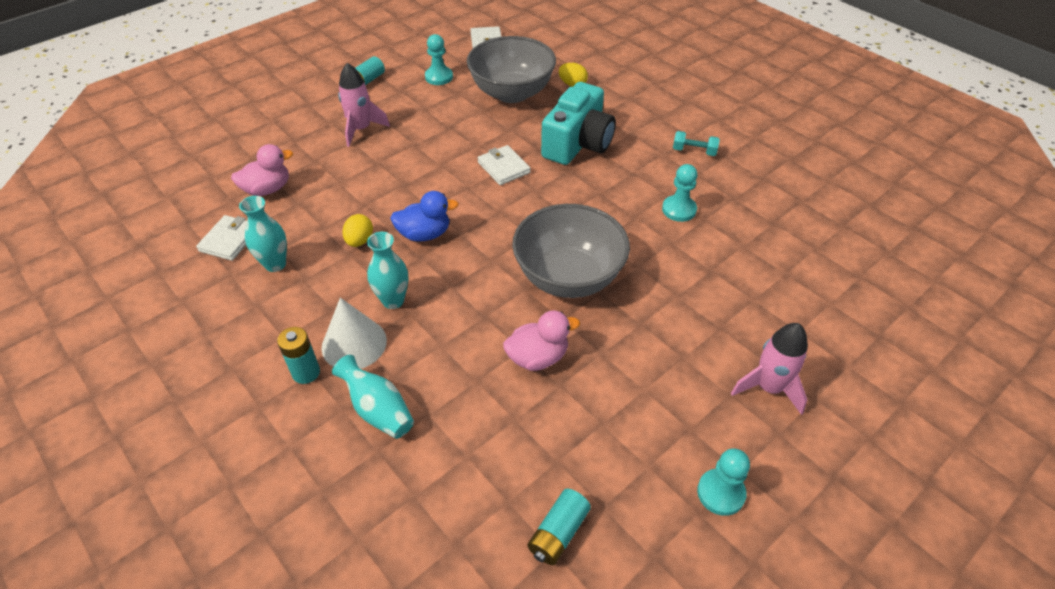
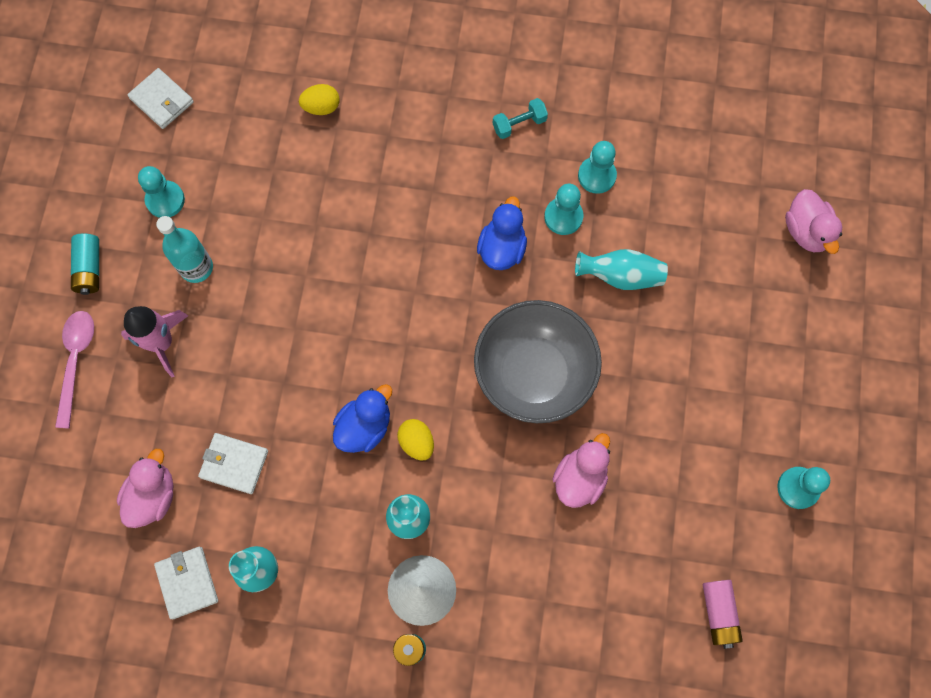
camera: 40 degrees left, 25 degrees up
(309, 112) = (76, 361): none -> pink spoon
(359, 241) = (313, 483): yellow egg -> yellow egg (416, 442)
(378, 410) = (503, 630): turquoise vase -> turquoise vase (620, 276)
(420, 110) = (196, 267): none -> turquoise bottle
(503, 167) = (359, 284): white wallet -> white wallet (234, 464)
(512, 93) = (269, 168): grey bowl -> none
(558, 533) = (718, 613): turquoise battery -> pink battery
(578, 143) = (402, 195): turquoise camera -> none
(617, 201) = (502, 248): none -> blue duck
(726, 203) = (597, 176): none -> turquoise pawn
(769, 388) = (768, 364): pink rocket -> none
(880, 325) = (806, 231): none -> pink duck

